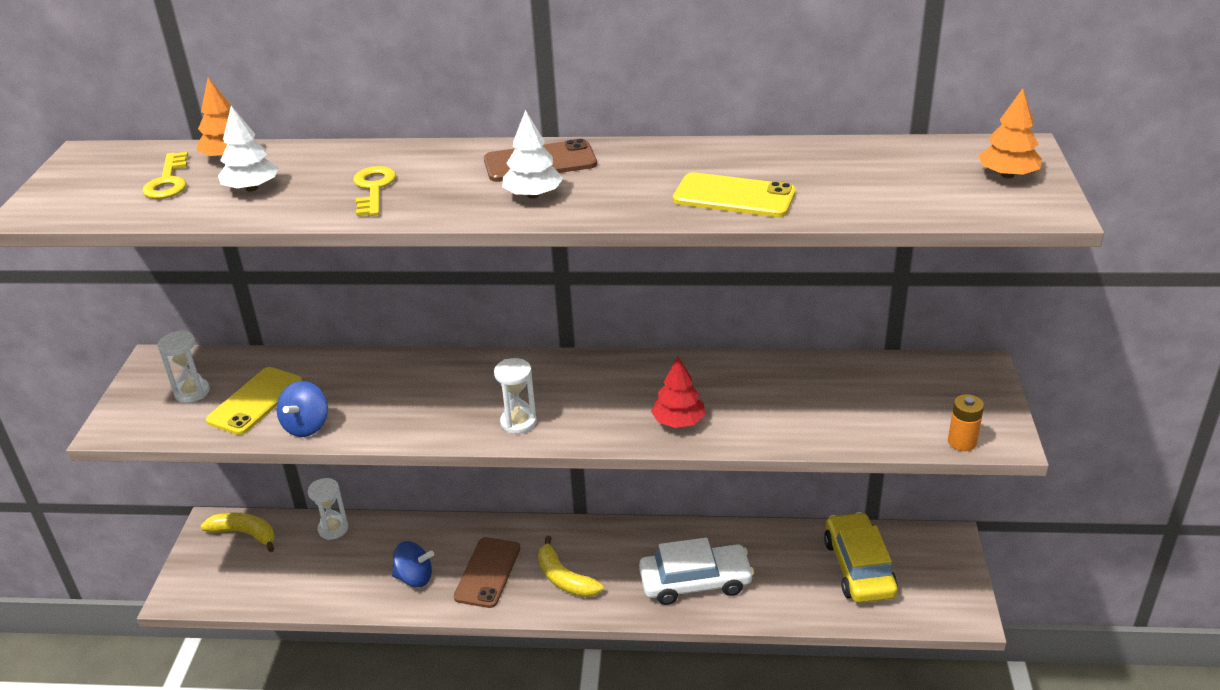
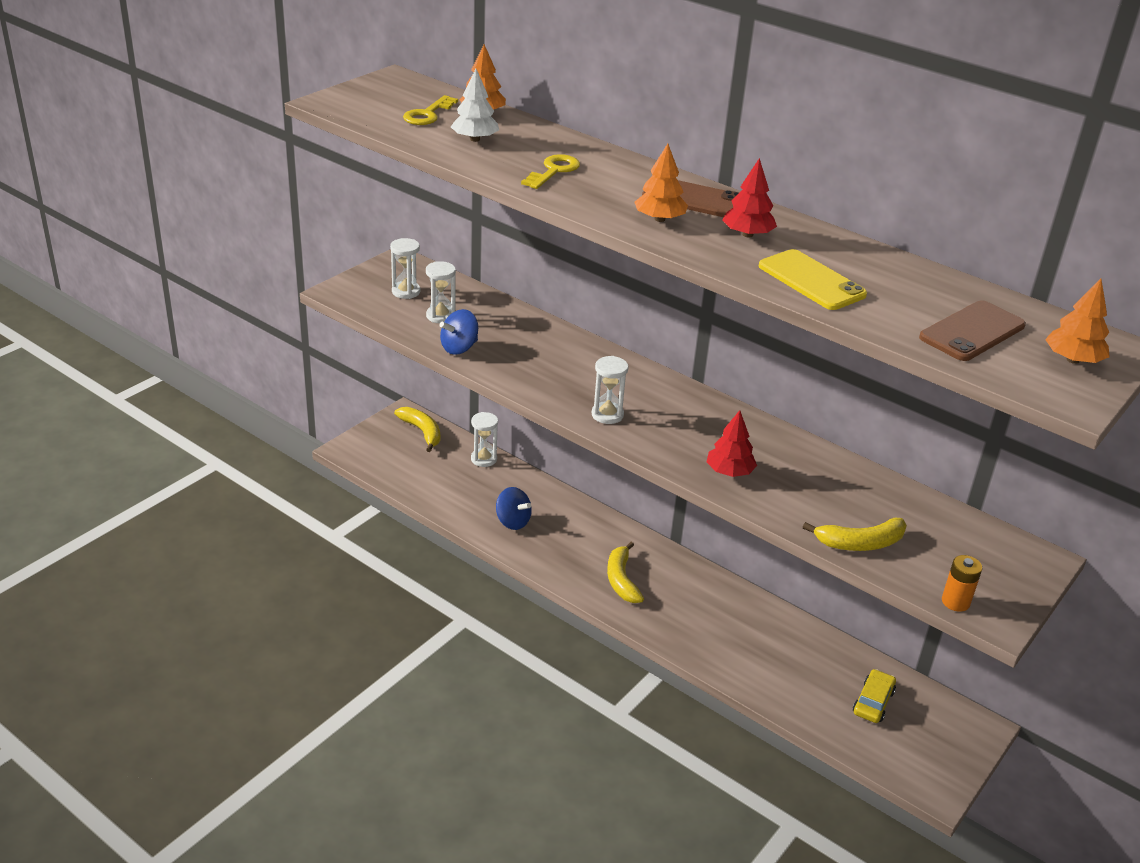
camera: 30 degrees right, 0 degrees up
(255, 401) = (440, 316): yellow phone -> white hourglass
(487, 572) = (568, 545): brown phone -> brown phone (972, 332)
(533, 195) = (659, 219): white tree -> orange tree
(629, 176) = (747, 234): none -> red tree
(695, 582) = (722, 637): white car -> none
(844, 430) = (860, 543): none -> yellow banana
(859, 567) = (873, 702): yellow car -> yellow car, size x0.59

